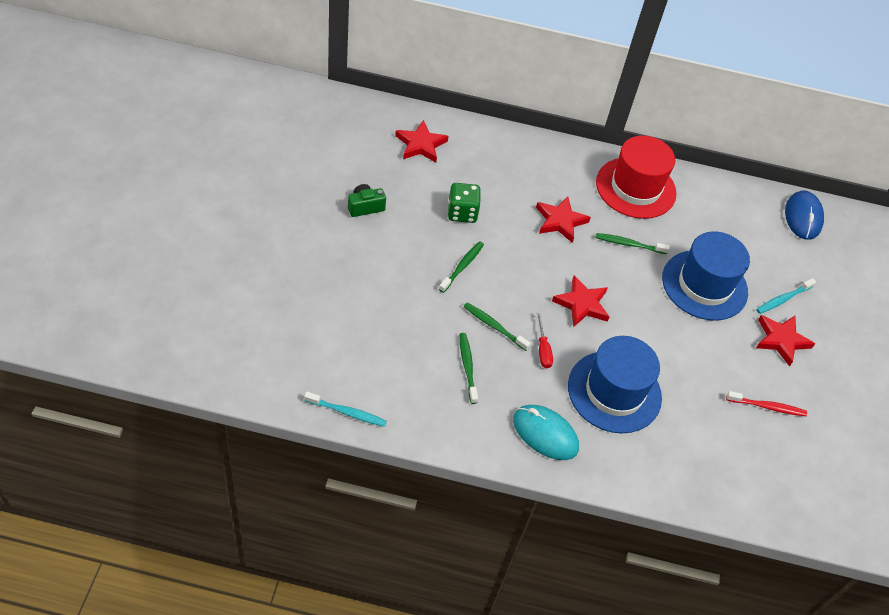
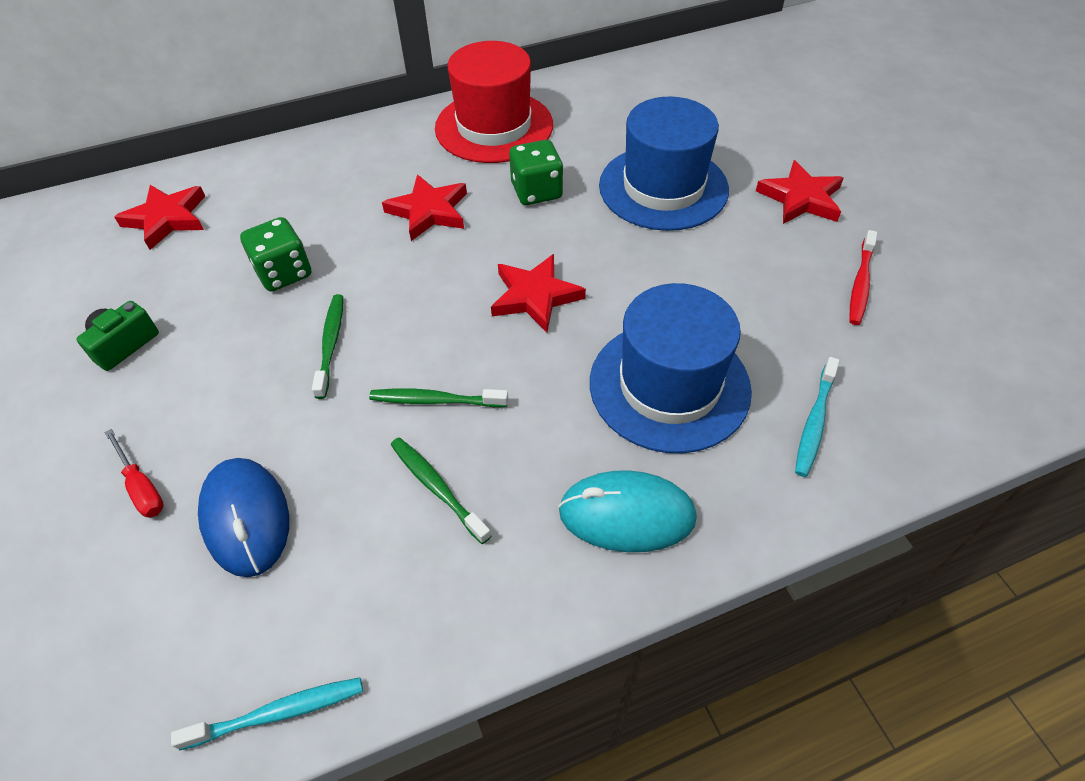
camera: 25 degrees left, 0 degrees up
(543, 349) = (529, 389): red screwdriver -> red screwdriver (141, 487)
(629, 244) = (536, 191): green toothbrush -> green dice
(767, 407) = (860, 283): red toothbrush -> red toothbrush turned 135 degrees clockwise
(783, 299) = (760, 154): turquoise toothbrush -> turquoise toothbrush (814, 422)
(803, 217) = (701, 63): blue mouse -> blue mouse (246, 518)

